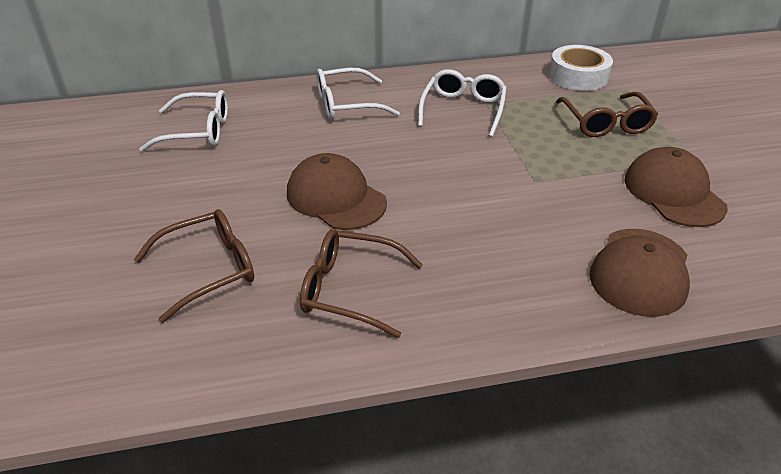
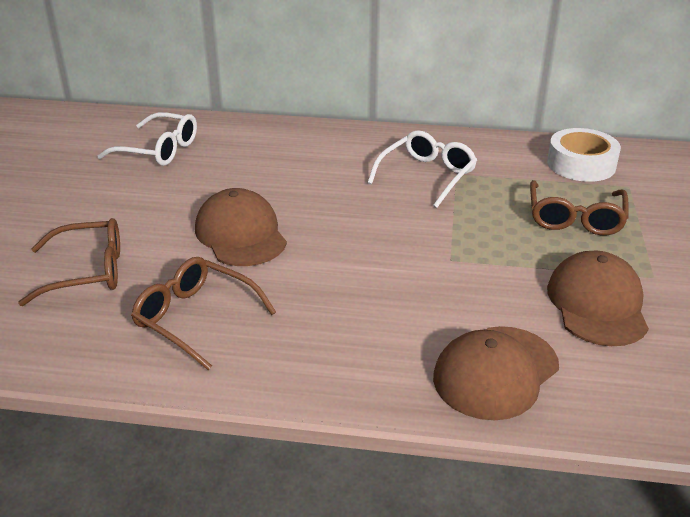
camera: 20 degrees right, 5 degrees down
(347, 104) = (312, 150): white glasses -> none

